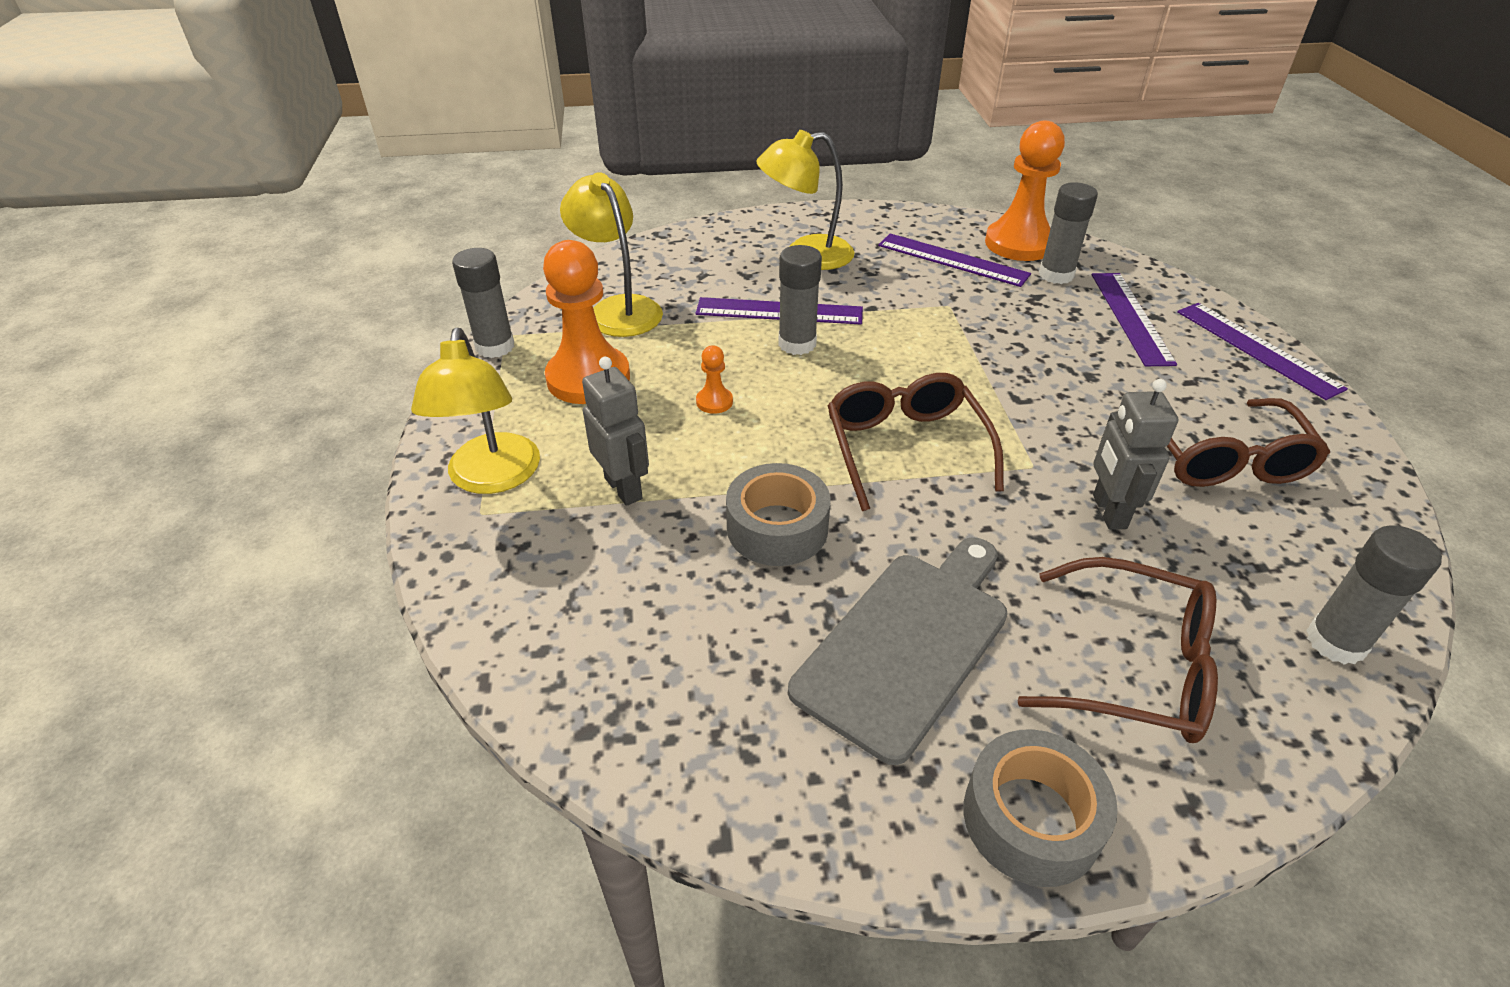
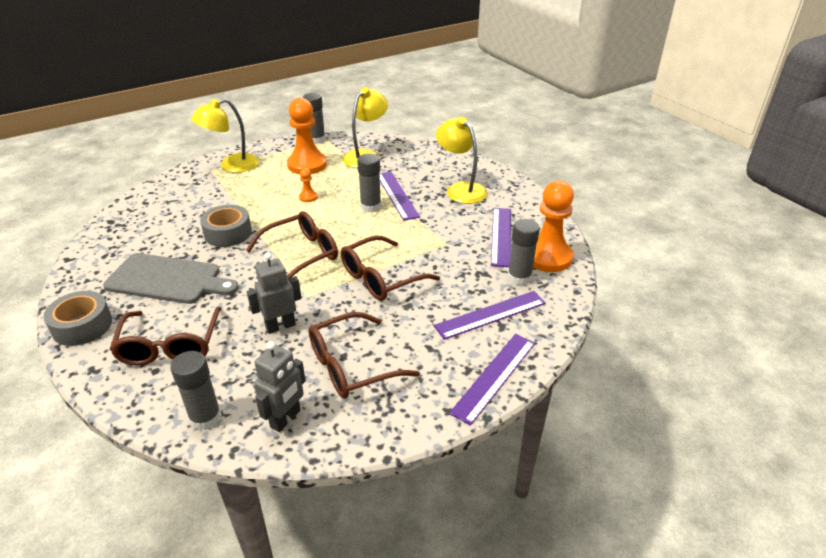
camera: 65 degrees right, 5 degrees down
(624, 488) = (238, 193): grey robot -> grey robot (286, 419)
(1012, 382) = (380, 278): none -> brown glasses

